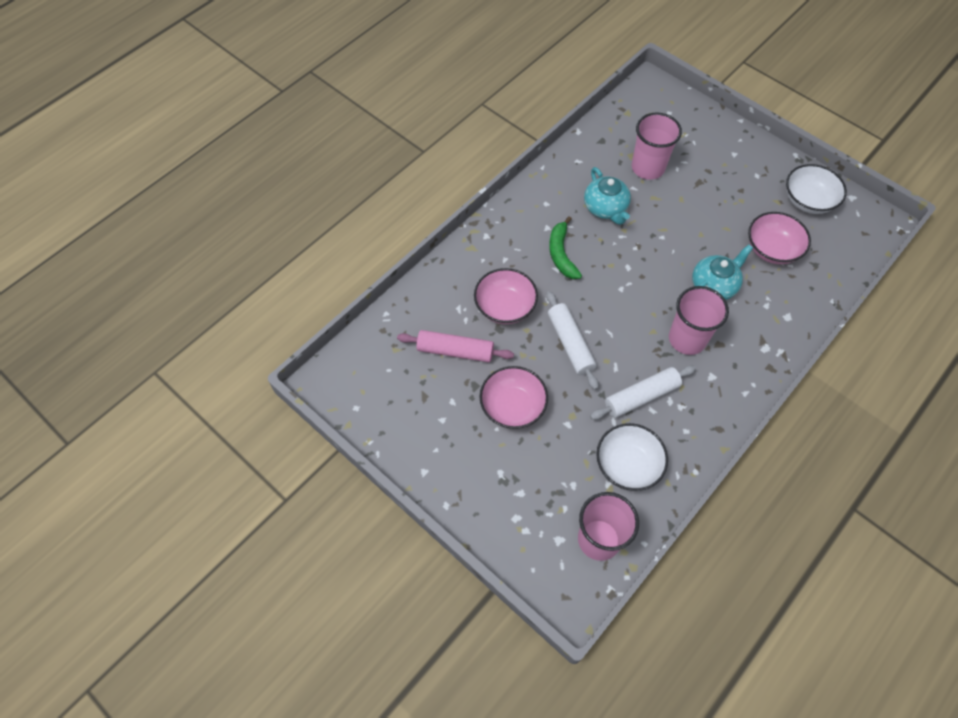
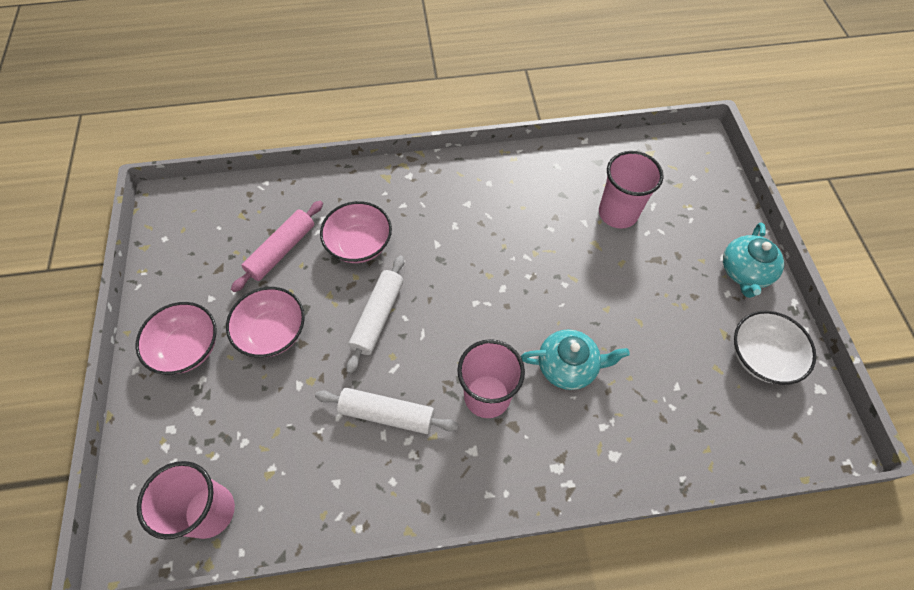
camera: 40 degrees right, 0 degrees up
(455, 351) = (282, 250): pink rolling pin -> pink rolling pin turned 75 degrees clockwise
(561, 254) = (455, 234): green banana -> none
(605, 208) = (538, 222): turquoise teapot -> turquoise teapot (744, 272)
(627, 465) = (307, 466): white bowl -> none
(772, 249) = (668, 376): pink bowl -> pink bowl (187, 348)

